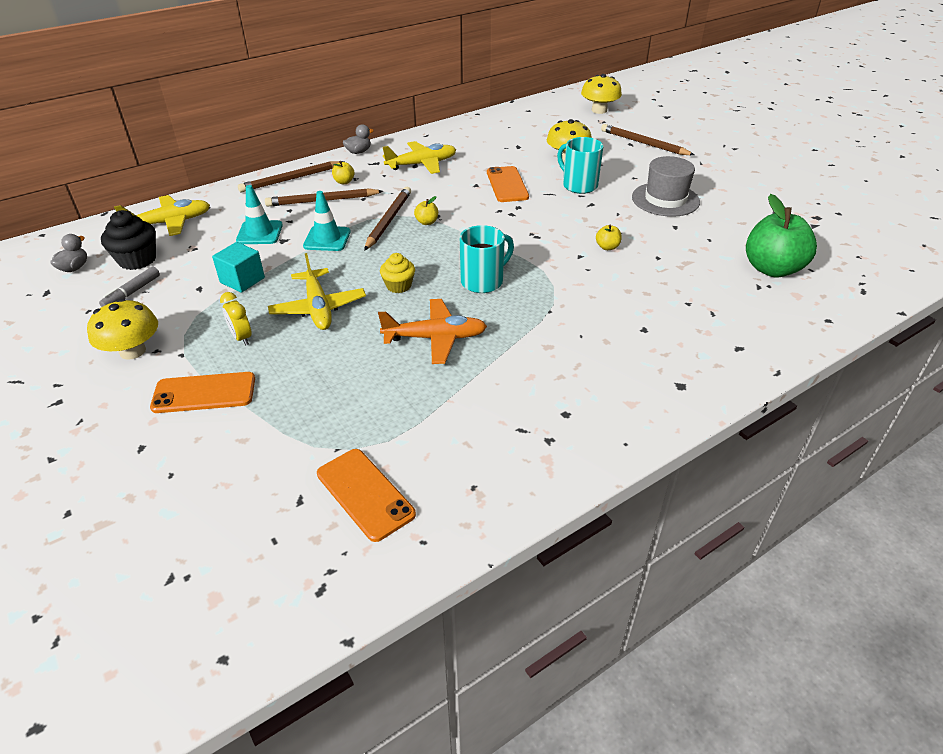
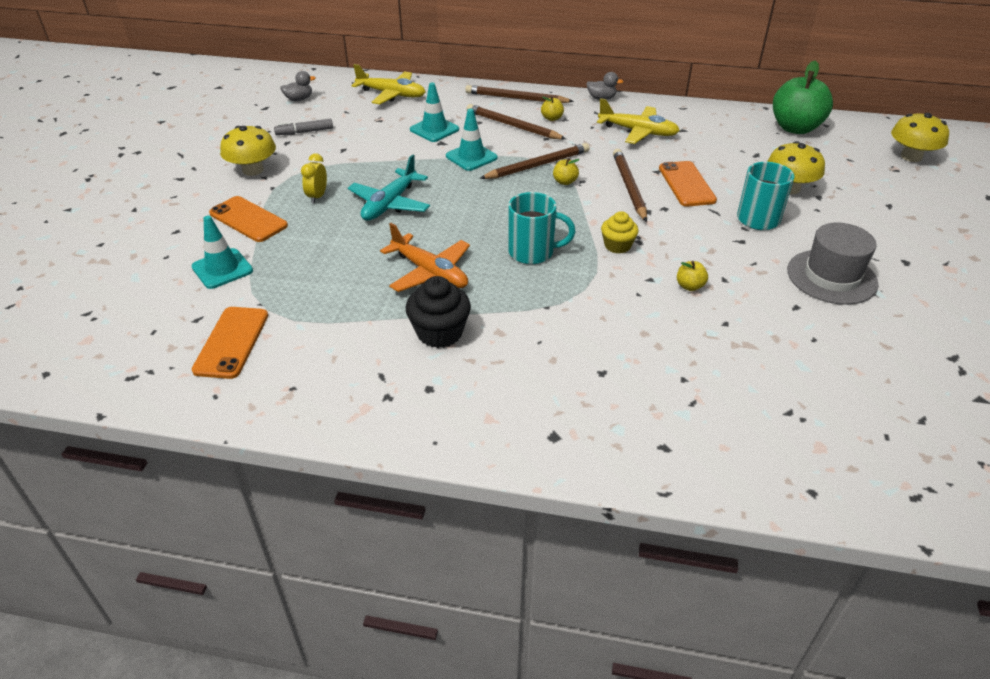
camera: 45 degrees right, 0 degrees up
(137, 260) = (338, 111): black cupcake -> black cupcake (439, 333)
(242, 280) = (374, 158): turquoise cube -> none
(251, 446) = (222, 269): none -> turquoise traffic cone
(318, 308) = (390, 204): yellow plane -> turquoise plane
(398, 286) = (466, 219): yellow cupcake -> yellow cupcake (617, 246)
(507, 185) = (686, 184): orange phone -> orange phone turned 45 degrees counterclockwise
(644, 143) = (907, 212): brown pencil -> brown pencil (629, 187)
(772, 269) = (837, 407): green apple -> green apple (795, 128)

